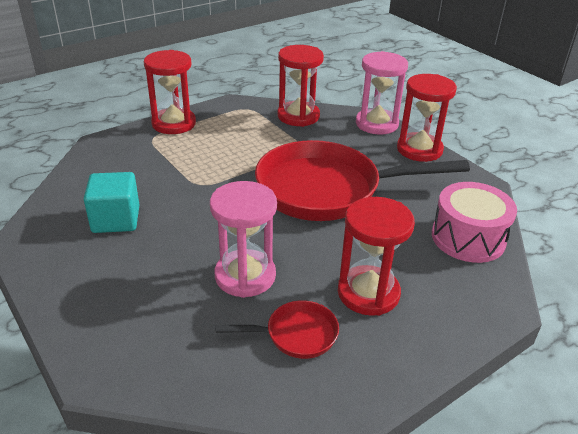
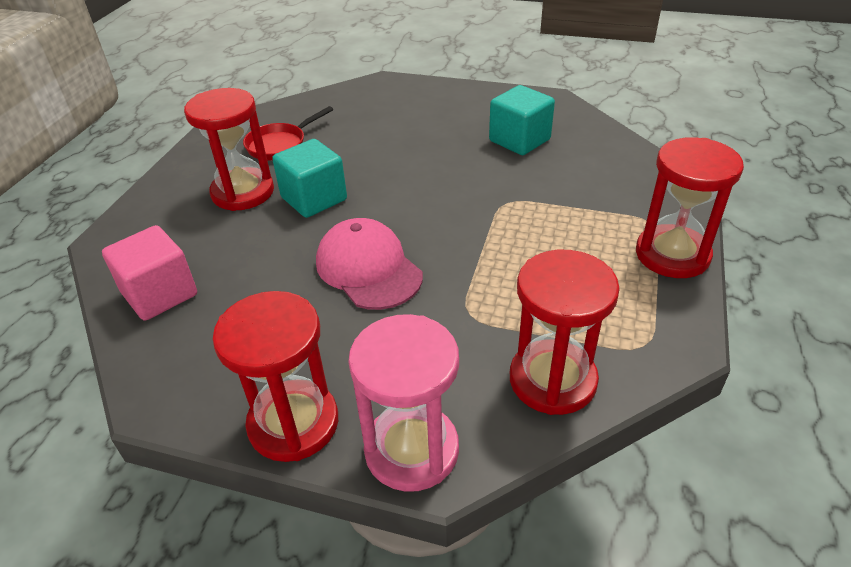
camera: 145 degrees right, 5 degrees up
(245, 276) = (358, 157): pink hourglass -> none
(317, 254) = (314, 199): none -> turquoise cube
(327, 190) = (368, 268): red pan -> pink cap
(468, 238) = (160, 294): pink drum -> pink cube

